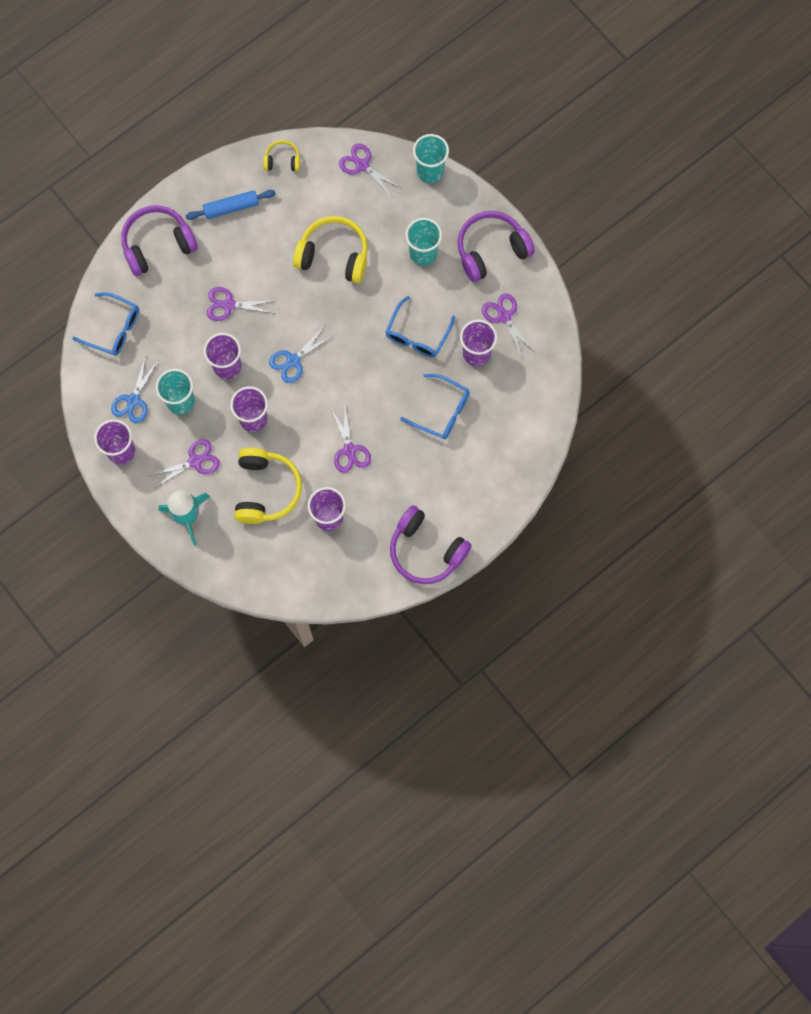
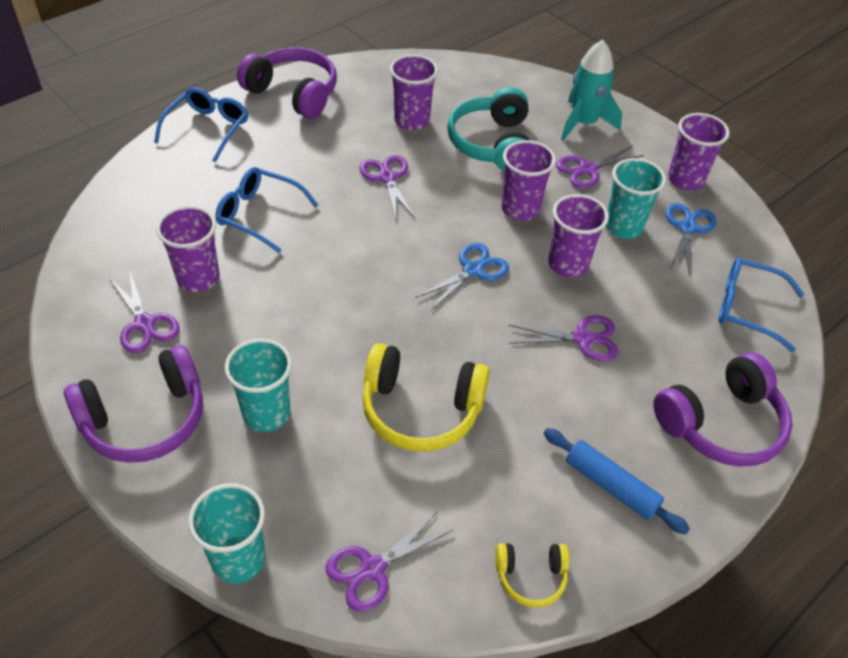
camera: 175 degrees right, 25 degrees down
(231, 207) = (611, 486): blue rolling pin -> blue rolling pin turned 60 degrees clockwise
(266, 490) = (492, 144): yellow headphones -> turquoise headphones
(362, 165) = (373, 569): purple scissors -> purple scissors turned 105 degrees clockwise
(417, 335) = (286, 300): blue glasses -> blue glasses (208, 129)

